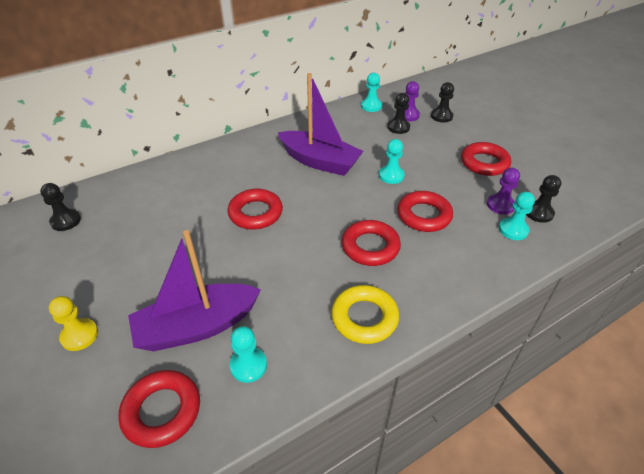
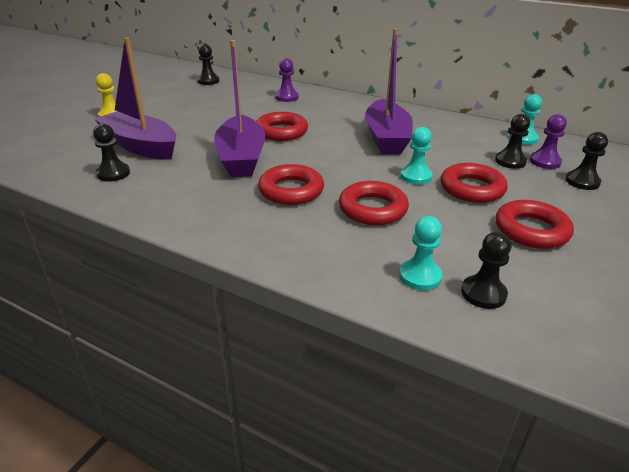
camera: 60 degrees right, 10 degrees down
(162, 411) = (61, 156): red ring -> red ring (472, 189)
(248, 365) = (113, 173): turquoise pawn -> black pawn
(288, 257) = (241, 158): none -> purple boat
(364, 318) = (194, 209): yellow ring -> none
(500, 205) = (458, 258): purple pawn -> purple pawn (287, 97)

